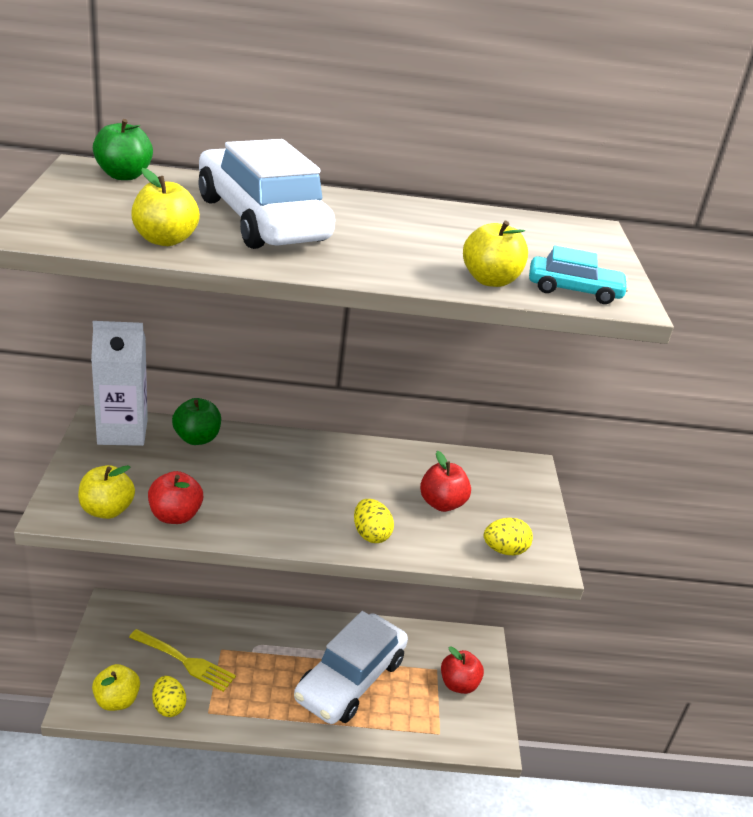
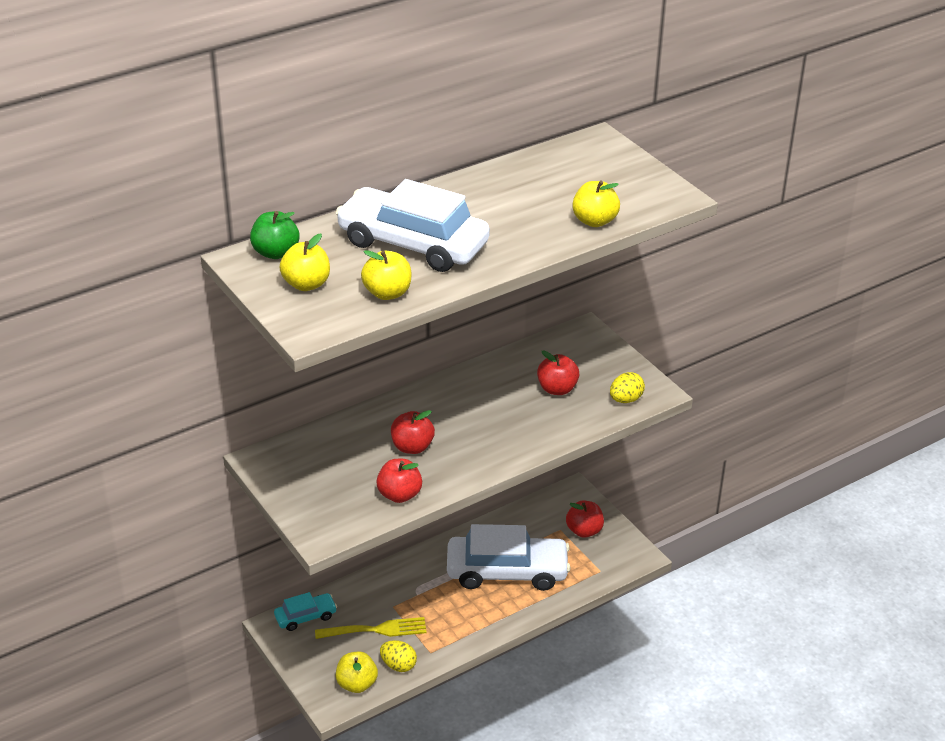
camera: 30 degrees left, 5 degrees up
(107, 510) = (350, 517): yellow apple -> yellow apple (306, 284)
(122, 432) = (285, 458): white carton -> none
(197, 438) = (343, 433): green apple -> none
(241, 481) = (412, 447): none -> red apple
(350, 679) = (507, 571): white car -> white car turned 90 degrees counterclockwise
(371, 534) = (535, 436): yellow egg -> none
(574, 290) = (644, 203): turquoise car -> turquoise car (305, 617)

